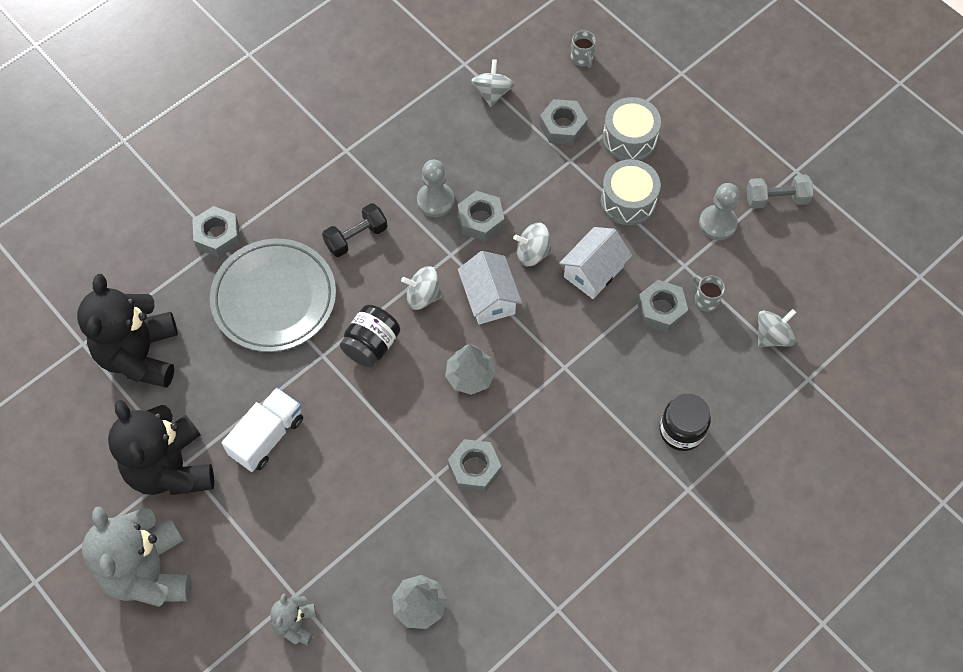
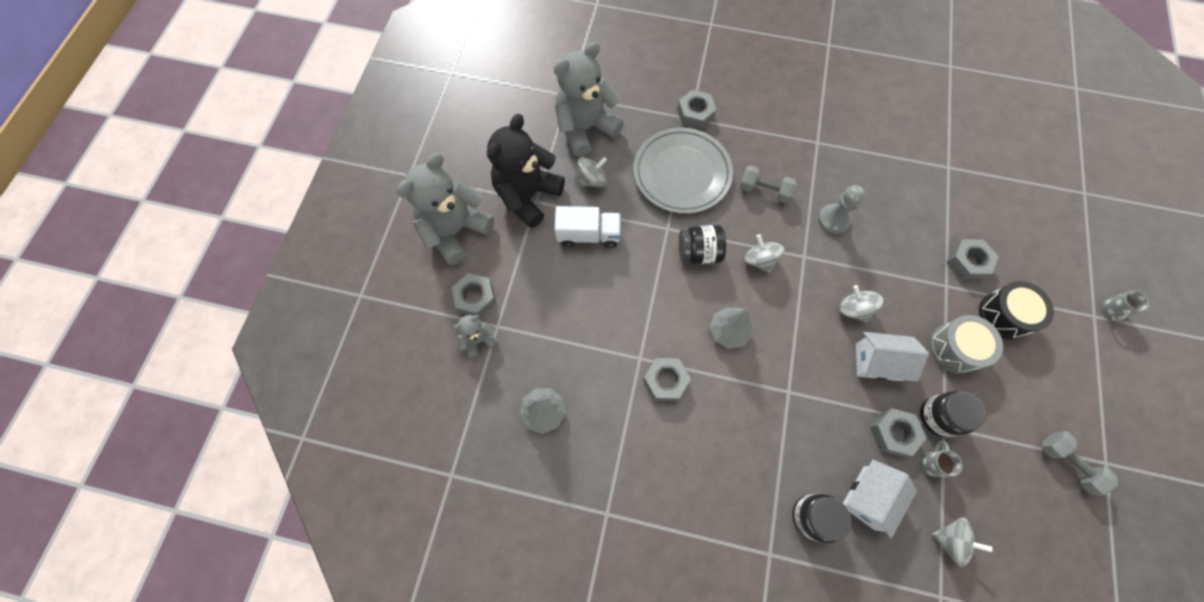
camera: 55 degrees right, 5 degrees up
(140, 355) = (585, 128): black teddy bear -> grey teddy bear
(356, 237) = (764, 190): black dumbbell -> grey dumbbell
(481, 220) = (846, 258): grey nut -> grey nut (475, 298)
(489, 298) = (795, 304): white house -> white house (868, 497)
(492, 93) = (945, 199): grey spinning top -> grey spinning top (592, 180)
(582, 58) = (1032, 239): grey mug -> grey mug (1111, 310)
(629, 138) = (1004, 315): grey drum -> black drum
(673, 263) = (938, 417): none -> black jar
(717, 223) = (1001, 429): grey pawn -> none

